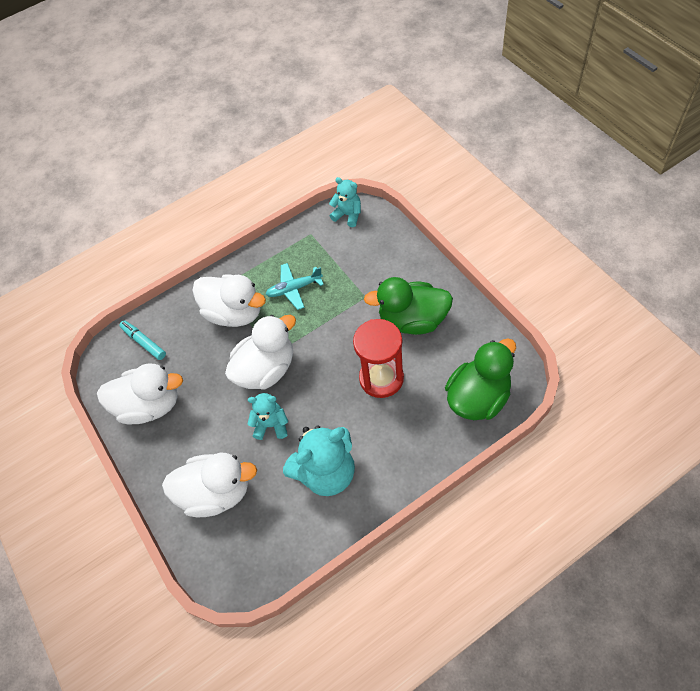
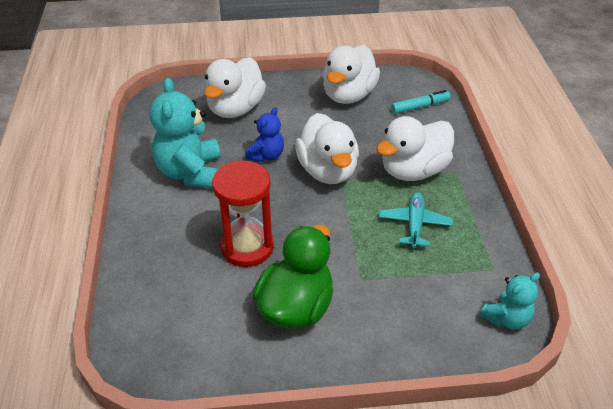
camera: 110 degrees right, 15 degrees down
(271, 425) = (266, 155): turquoise teddy bear -> blue teddy bear
(478, 397) = (154, 316): green duck -> none

